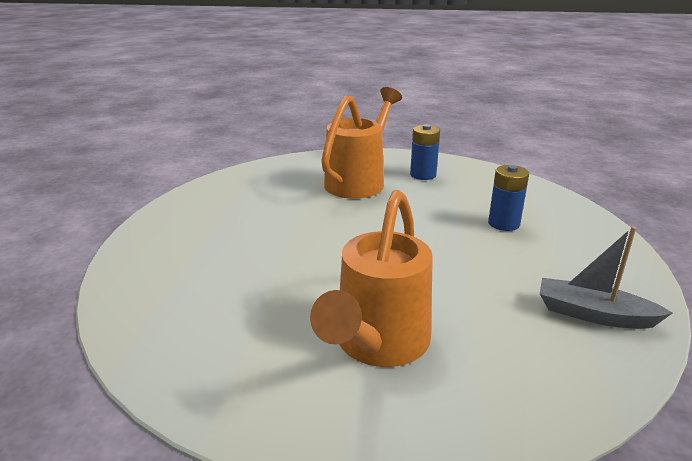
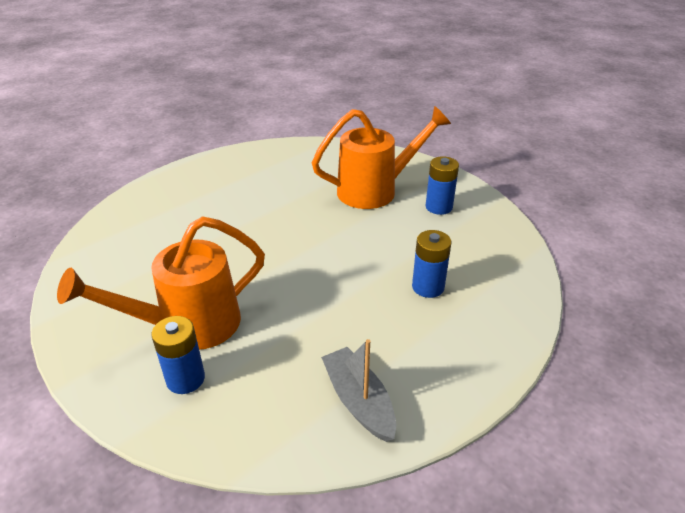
camera: 40 degrees right, 10 degrees up
(451, 385) = (185, 379): none -> blue battery

